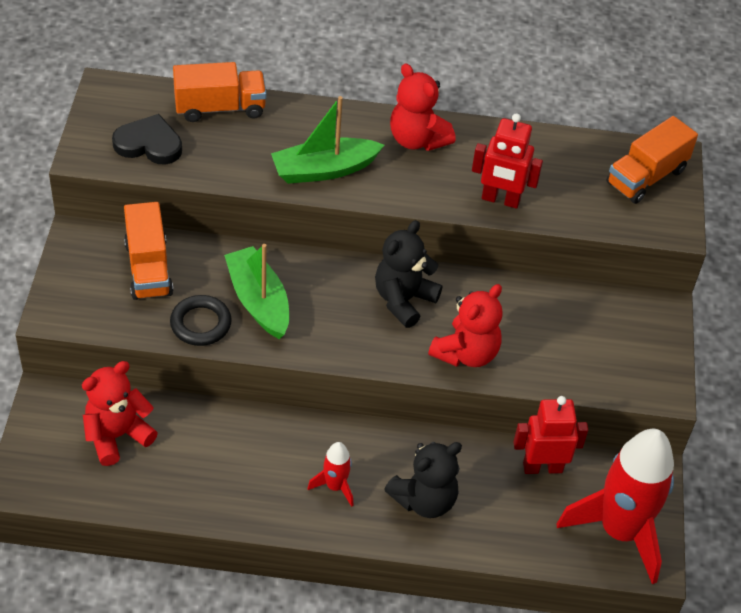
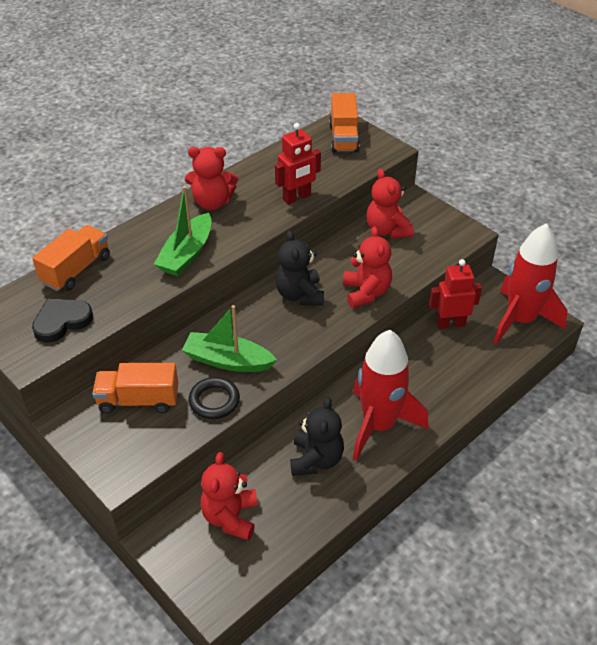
camera: 45 degrees left, 5 degrees down
(148, 268) = (138, 400): orange truck -> orange truck turned 150 degrees clockwise
(335, 486) = (379, 425): red rocket -> red rocket, size x2.25
(424, 500) = (426, 389): black teddy bear -> black teddy bear (316, 459)
(542, 467) = (450, 324): red robot -> red robot turned 45 degrees clockwise
(583, 314) = (387, 230): none -> red teddy bear

